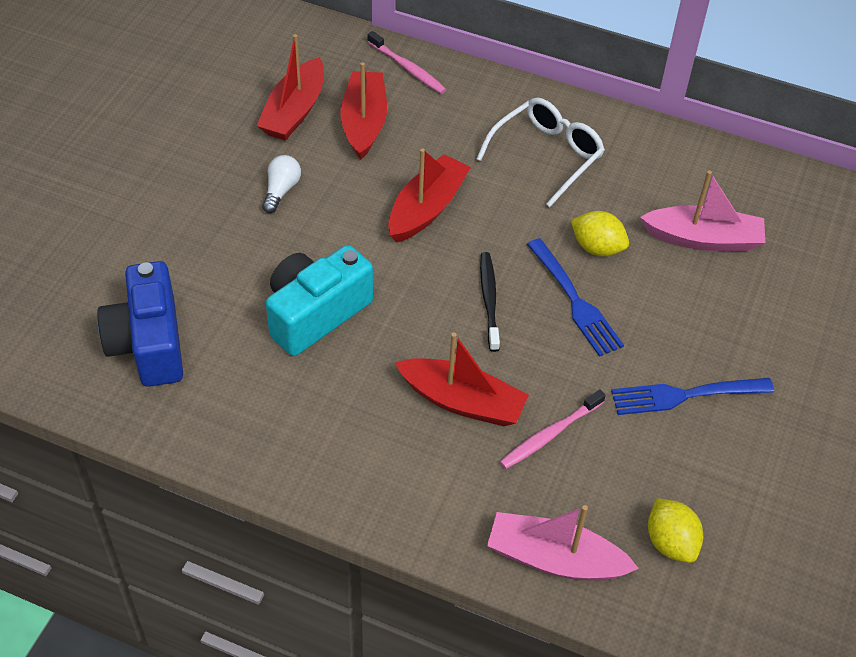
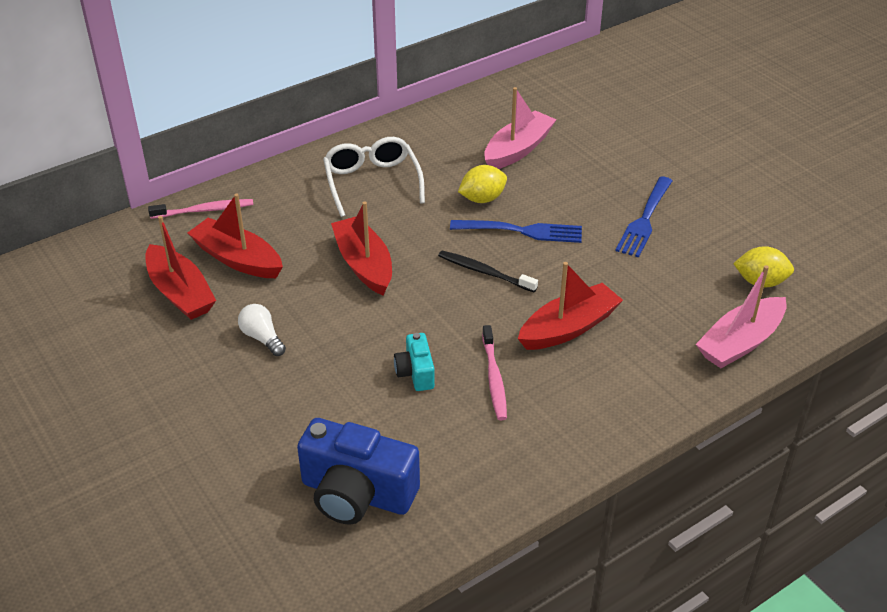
camera: 55 degrees left, 10 degrees down
(315, 314) = (415, 373): turquoise camera -> turquoise camera, size x0.51
(549, 435) = (632, 297): pink toothbrush -> pink toothbrush (494, 378)

